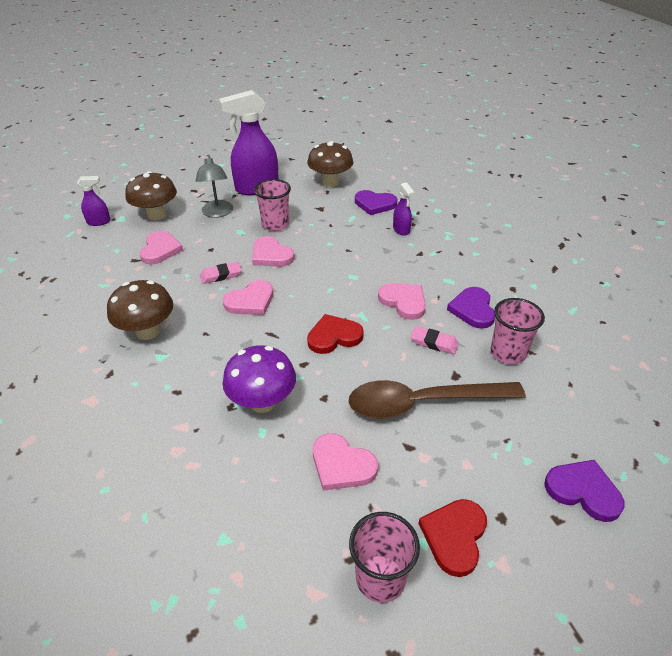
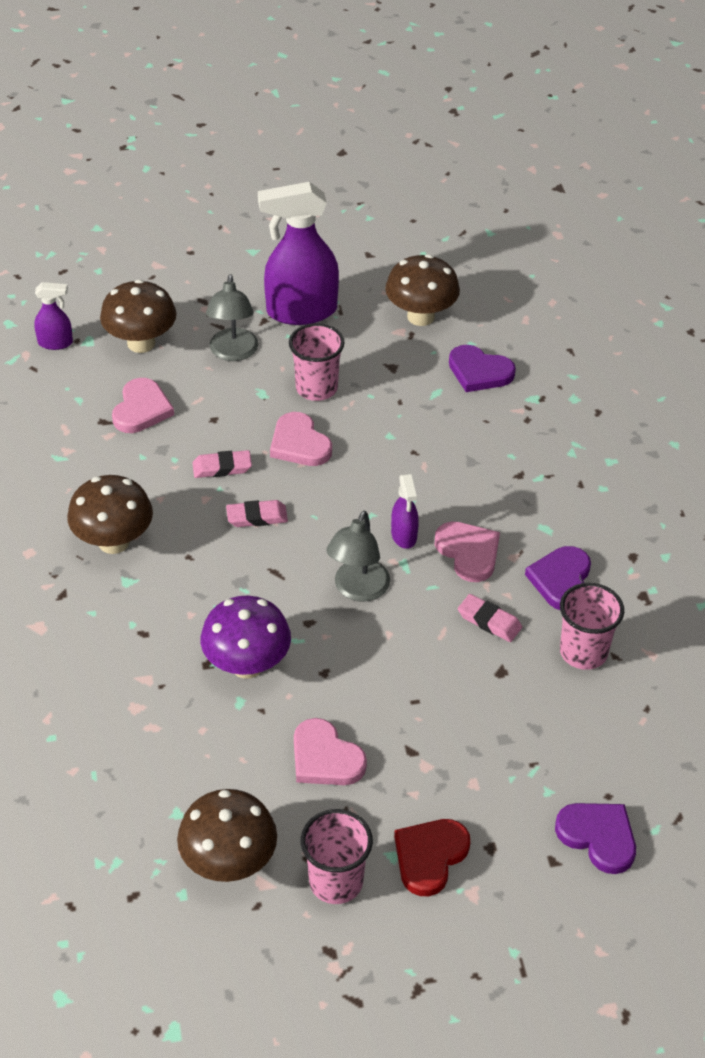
camera: 10 degrees right, 5 degrees up
(251, 301) = (257, 517): pink heart -> pink eraser
(279, 579) = (229, 863): none -> brown mushroom
(334, 336) = (358, 590): red heart -> grey lamp
(401, 230) = (505, 428): purple spray bottle -> purple spray bottle (404, 536)
(423, 403) = (446, 700): brown spoon -> none

